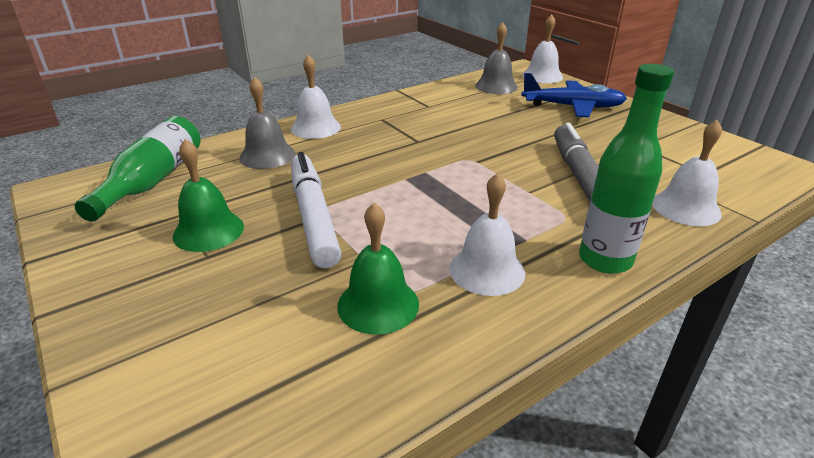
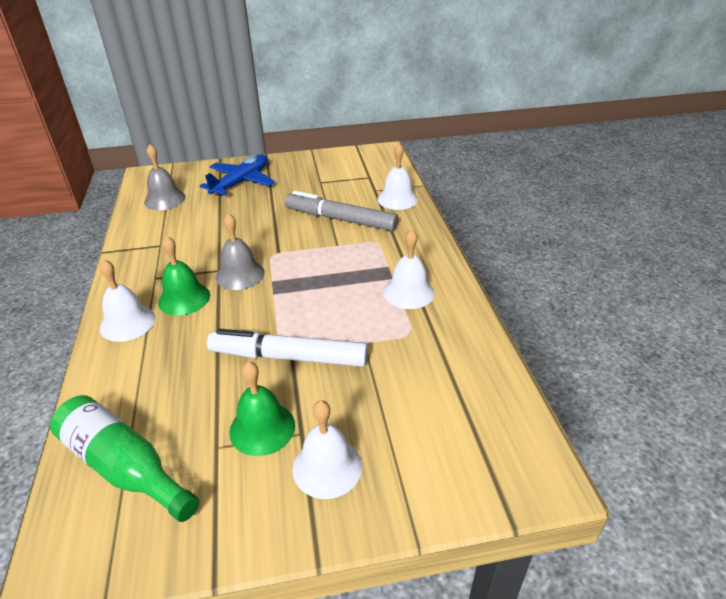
camera: 65 degrees left, 5 degrees up
(267, 155) = (153, 367): grey bell -> grey bell (240, 274)
(378, 304) = (415, 348): green bell -> green bell (184, 298)
(542, 76) = (174, 172): white bell -> white bell (327, 467)
(605, 260) = (425, 246): green bottle -> none

